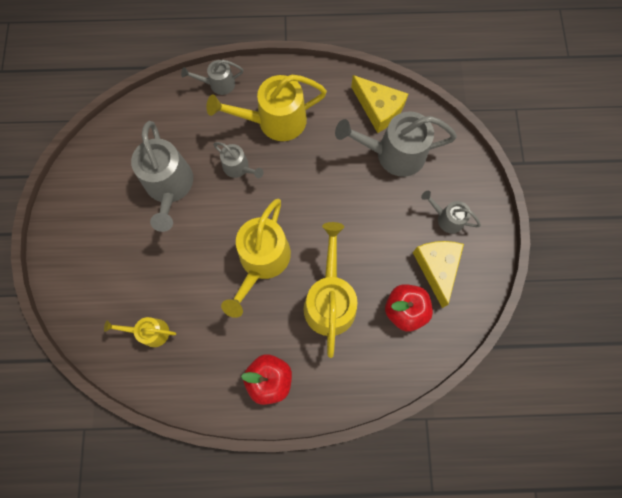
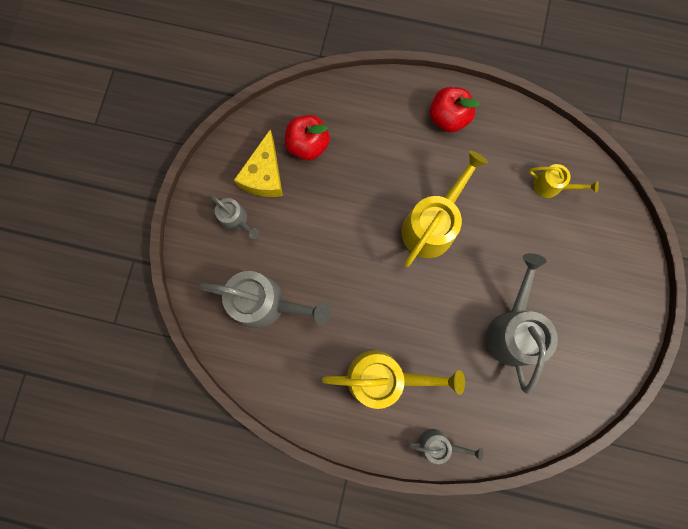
camera: 165 degrees left, 5 degrees up
(239, 168) = (435, 331): grey watering can -> none
(330, 300) = (375, 172): yellow watering can -> none
(378, 109) = (264, 361): yellow cheese -> none

